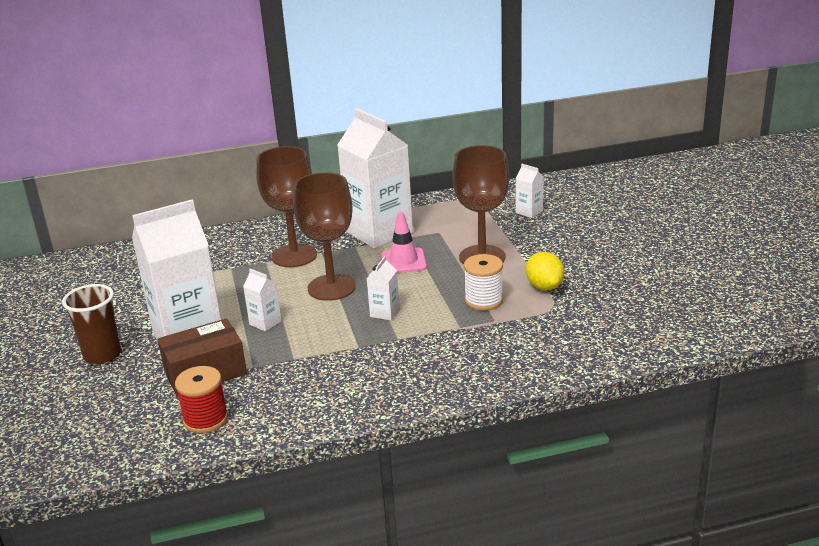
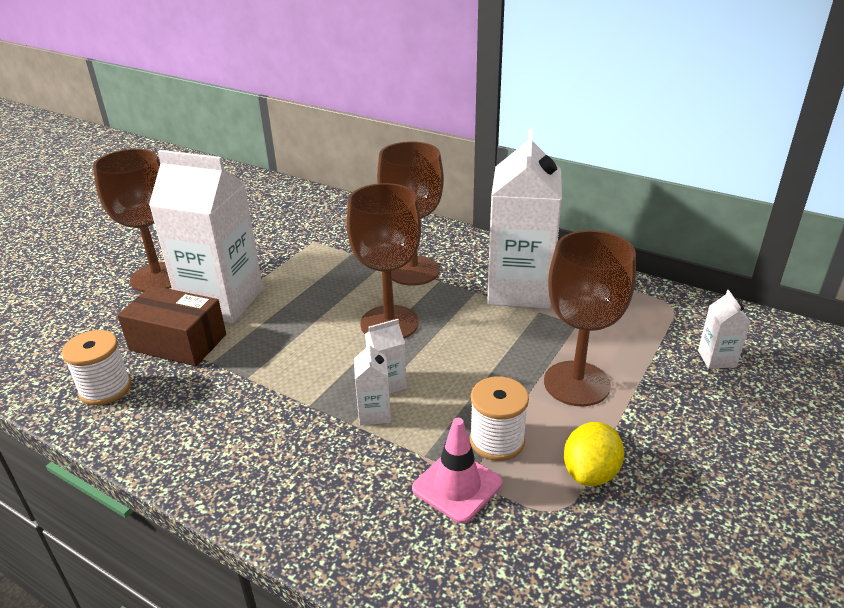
camera: 45 degrees right, 5 degrees up
(102, 355) = (157, 277): brown cup -> brown goblet
(205, 419) = (105, 389): red spool -> white spool
(265, 323) = (288, 324): white carton -> white carton (374, 413)
(403, 261) = (492, 336): pink traffic cone -> pink traffic cone (457, 486)

